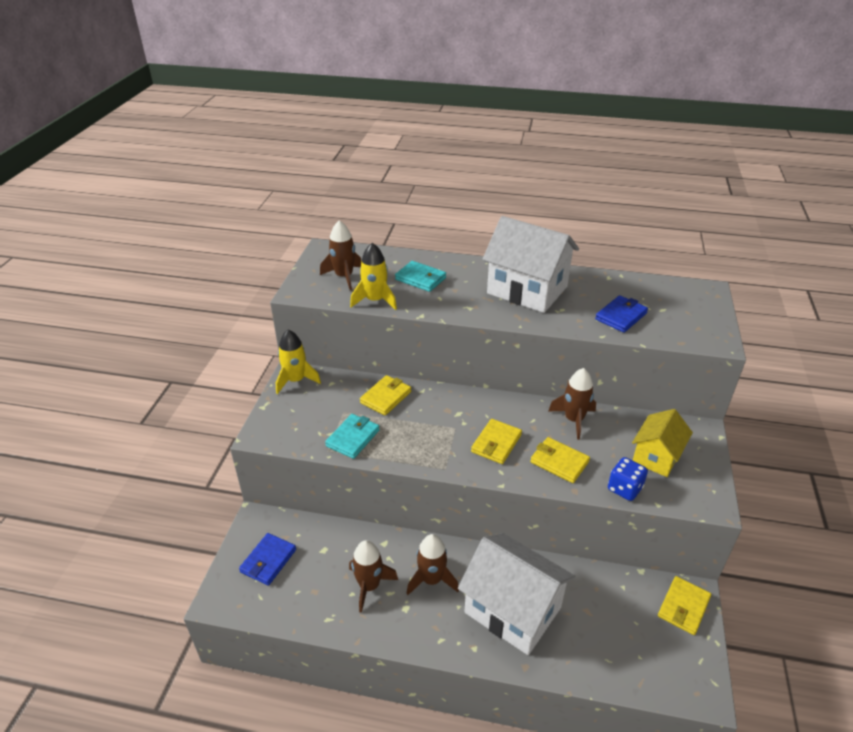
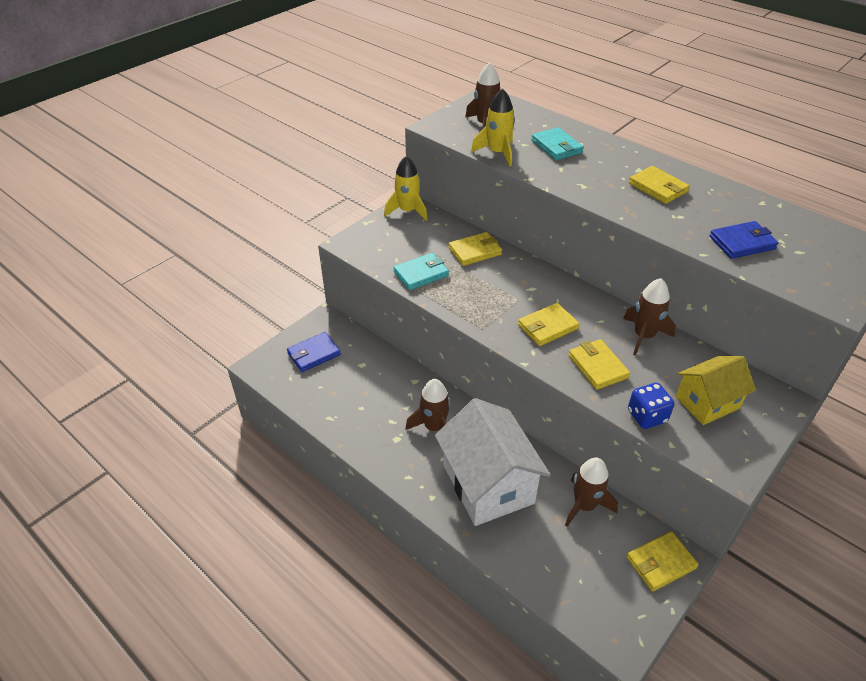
camera: 30 degrees right, 5 degrees up
(369, 586) = (379, 408): brown rocket -> brown rocket (584, 505)
(527, 290) = (658, 187): white house -> yellow wallet

